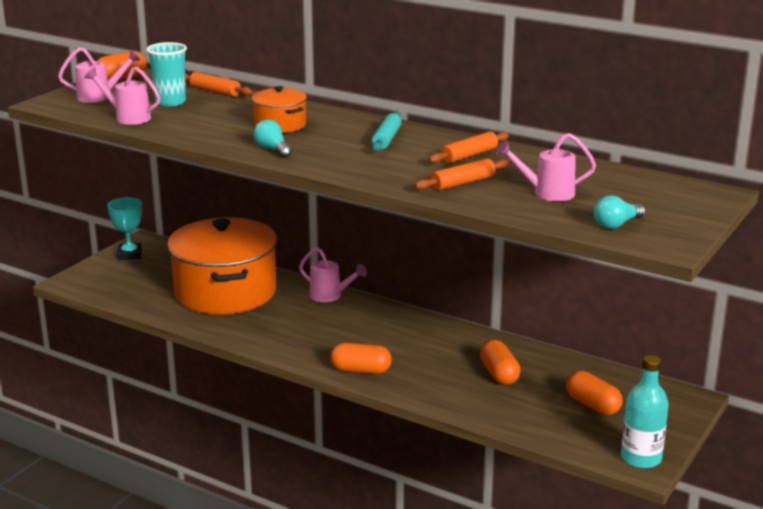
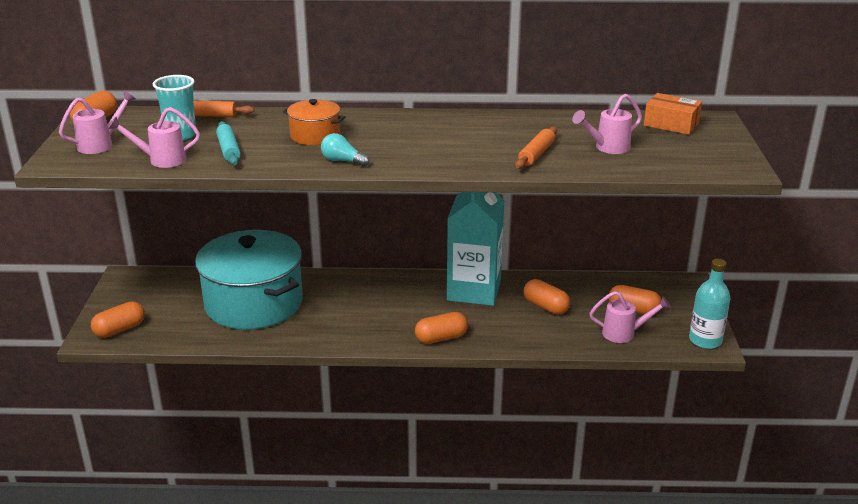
camera: 30 degrees left, 5 degrees up
(97, 282) = (120, 329): none -> orange capsule
(129, 254) = (124, 293): turquoise trophy -> none
(225, 292) = (253, 303): orange pot -> turquoise pot
(330, 296) = (348, 280): pink watering can -> pink watering can (624, 333)
(386, 139) = (423, 129): turquoise rolling pin -> turquoise rolling pin (229, 150)
(441, 338) = (474, 290): none -> turquoise carton
(469, 155) = (507, 128): orange rolling pin -> none
(616, 224) = (689, 162): turquoise light bulb -> none
(656, 187) = (671, 124): none -> orange box

